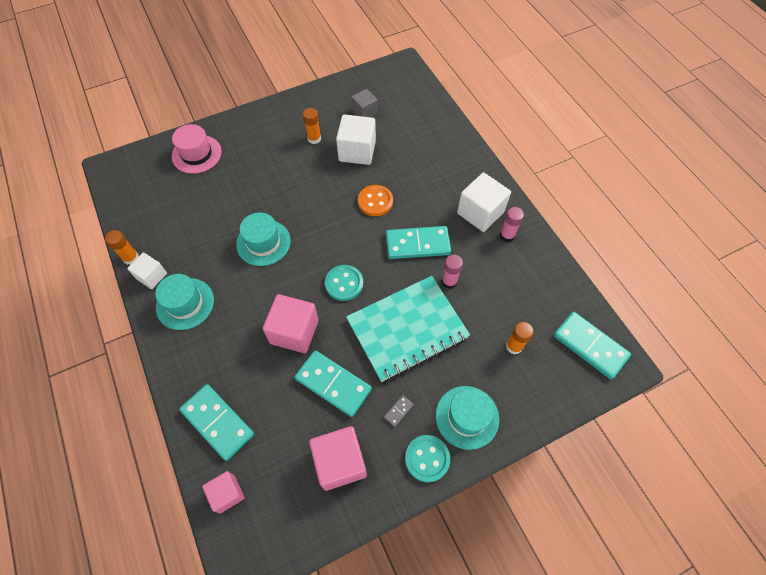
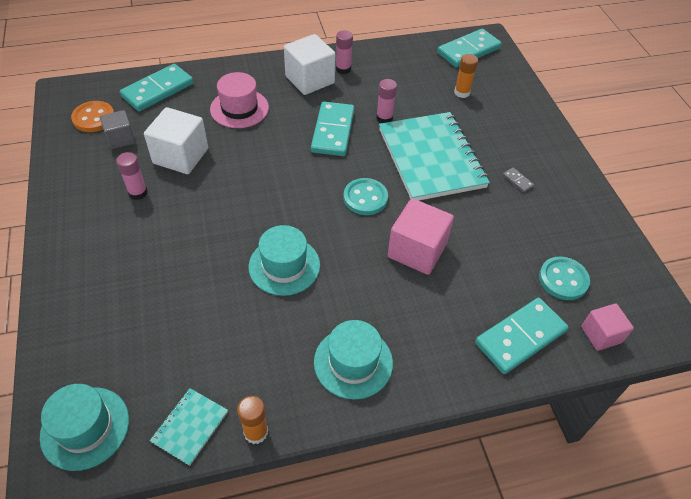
camera: 80 degrees left, 10 degrees down
(134, 223) = (190, 427): none -> turquoise notebook
(152, 276) = (297, 403): white cube -> none
(196, 154) = (93, 331): pink hat -> pink hat (239, 108)
(314, 139) = (138, 193): orange glue stick -> pink glue stick
(333, 384) = (484, 226): turquoise domino -> turquoise domino (158, 90)
(340, 462) = (567, 233): pink cube -> none
(375, 201) = (263, 153): orange button -> orange button (94, 118)
(427, 458) = (564, 170): turquoise button -> turquoise button (563, 279)
(467, 417) = (526, 136): turquoise hat -> turquoise hat (85, 428)

